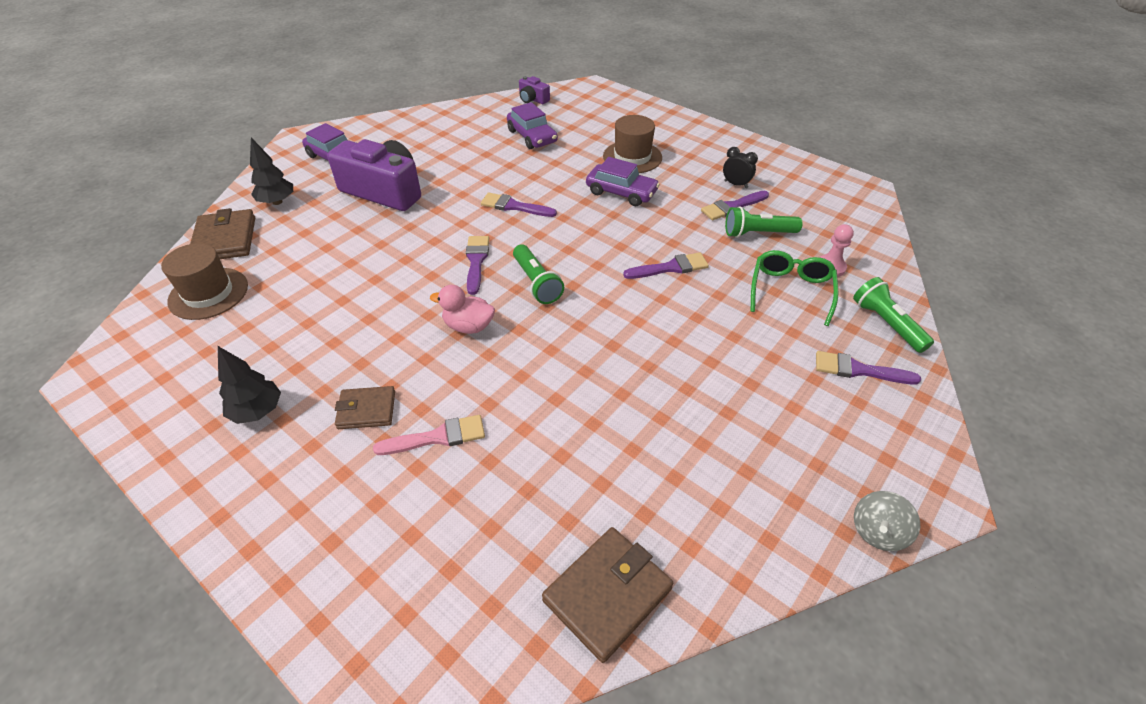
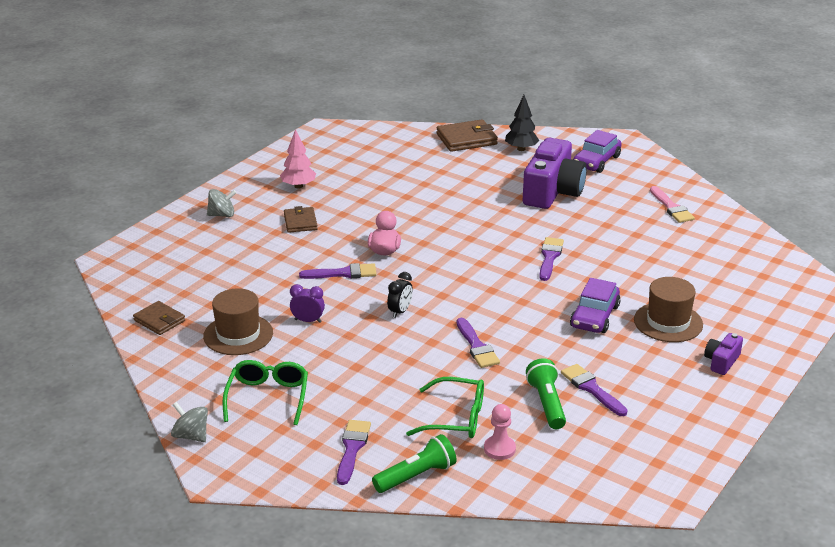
camera: 85 degrees right, 15 degrees down
(208, 293) = (405, 147): brown hat -> brown hat (238, 334)
(257, 411) = (298, 186): black tree -> pink tree
(303, 514) = (222, 215): none -> grey spinning top
(437, 437) = (278, 250): pink brush -> pink brush (671, 207)
(476, 261) = (464, 246): purple brush -> purple brush (343, 273)
(532, 136) = (683, 257): purple car -> none
(533, 99) = (767, 252): purple camera -> purple camera (721, 361)
(536, 283) = (441, 277): green flashlight -> none
(607, 594) = (159, 320): brown wallet -> brown wallet, size x0.64
(617, 404) = (308, 321): none -> purple clock
(736, 184) = (638, 393): black clock -> black clock (400, 312)
(782, 446) = (268, 397): none -> green glasses

